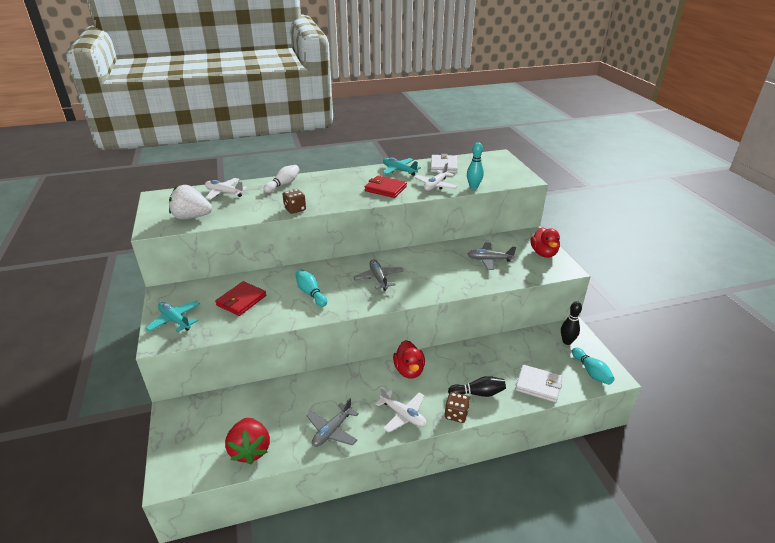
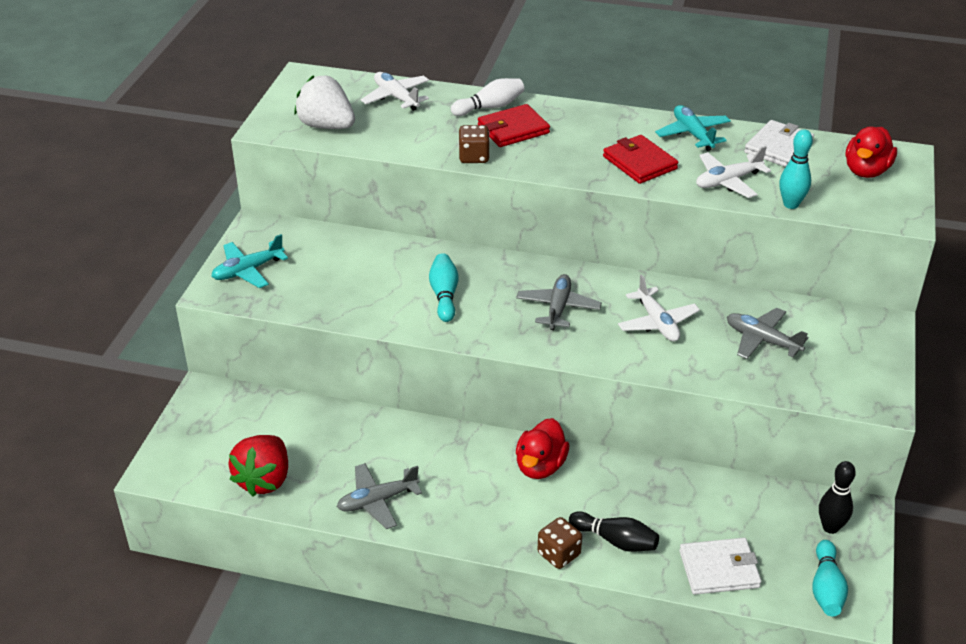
camera: 30 degrees right, 5 degrees up
(175, 320) = (248, 270): turquoise plane -> turquoise plane turned 105 degrees counterclockwise
(241, 300) = (346, 272): red wallet -> red wallet (513, 129)
(403, 415) = (484, 522): white plane -> white plane (657, 322)
(538, 385) = (719, 569): white wallet -> white wallet turned 60 degrees counterclockwise
(543, 253) = (870, 362): red duck -> red duck (866, 171)

